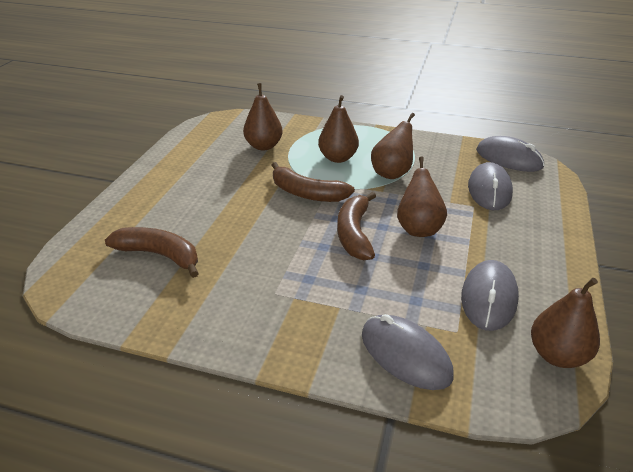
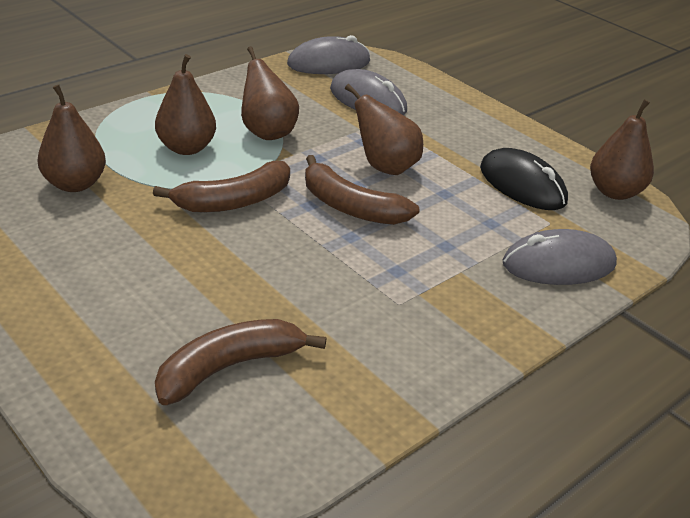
camera: 60 degrees left, 0 degrees up
(489, 298) = (522, 185): grey mouse -> black mouse

